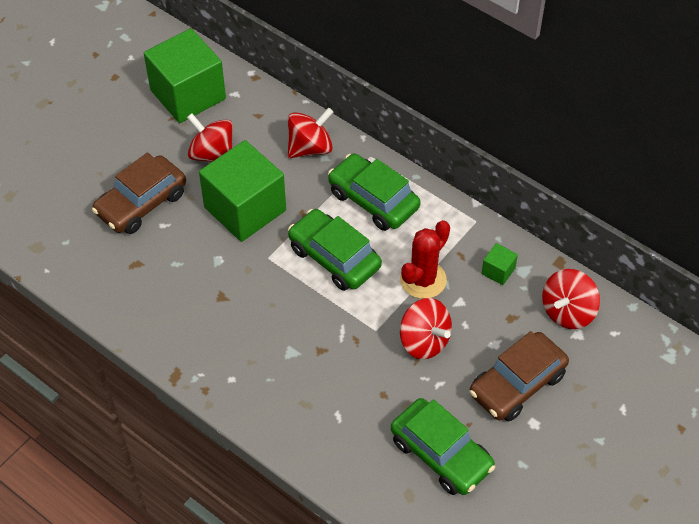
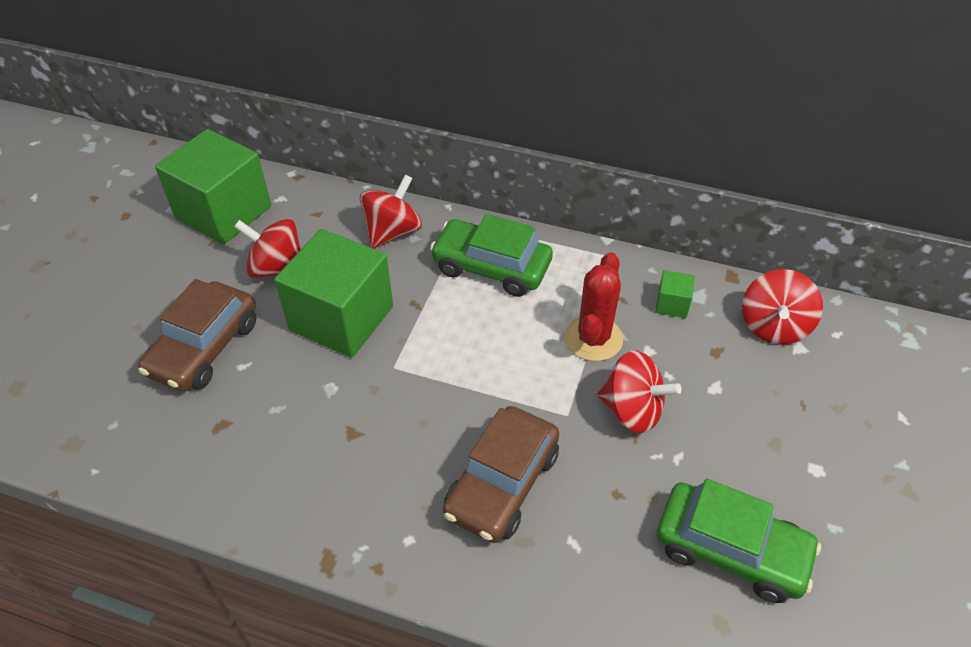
camera: 20 degrees left, 5 degrees down
(334, 257) = (475, 343): green car -> none
(517, 384) = (769, 427): brown car -> brown car (502, 483)

